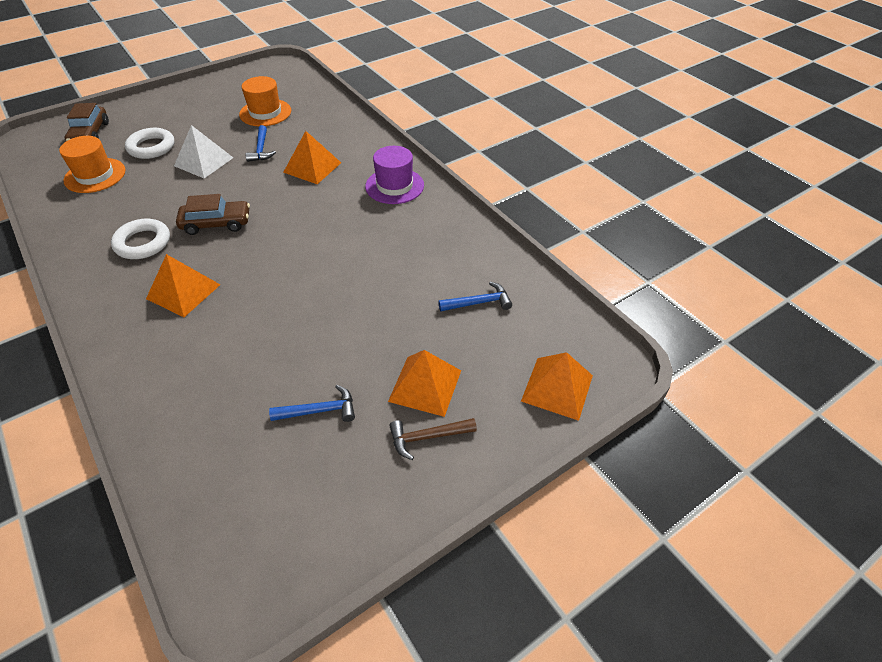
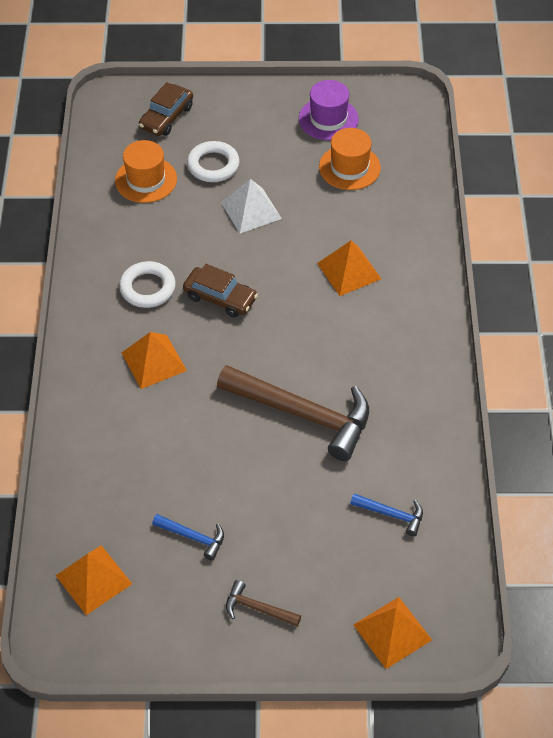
camera: 35 degrees right, 5 degrees up
(261, 149) = (314, 220): blue hammer -> none
(349, 269) = (304, 414): none -> brown hammer
(394, 186) = (413, 338): purple hat -> purple hat (328, 119)
(425, 385) = (287, 565): orange pyramid -> orange pyramid (94, 579)

